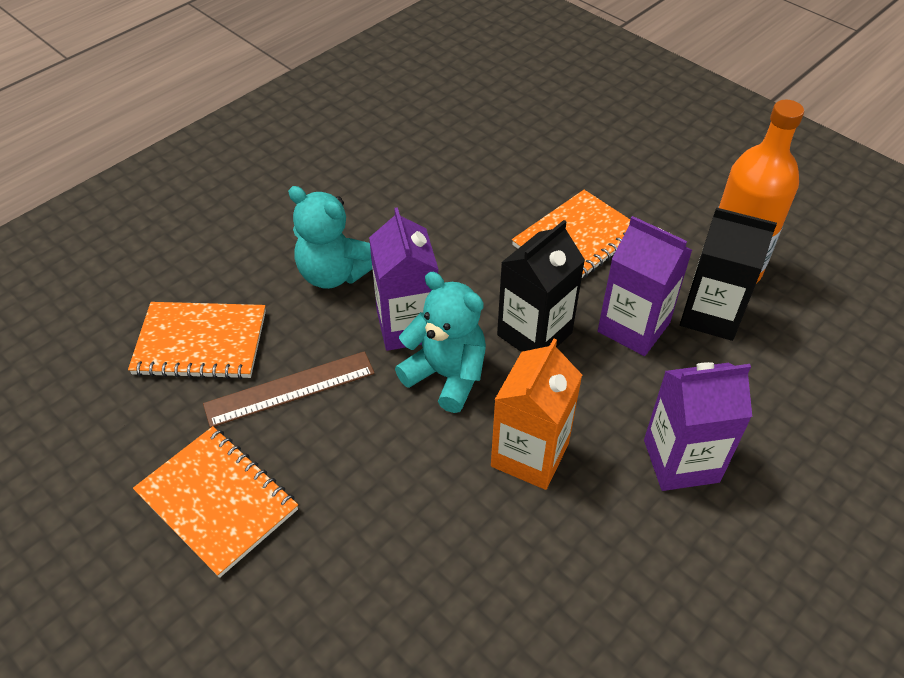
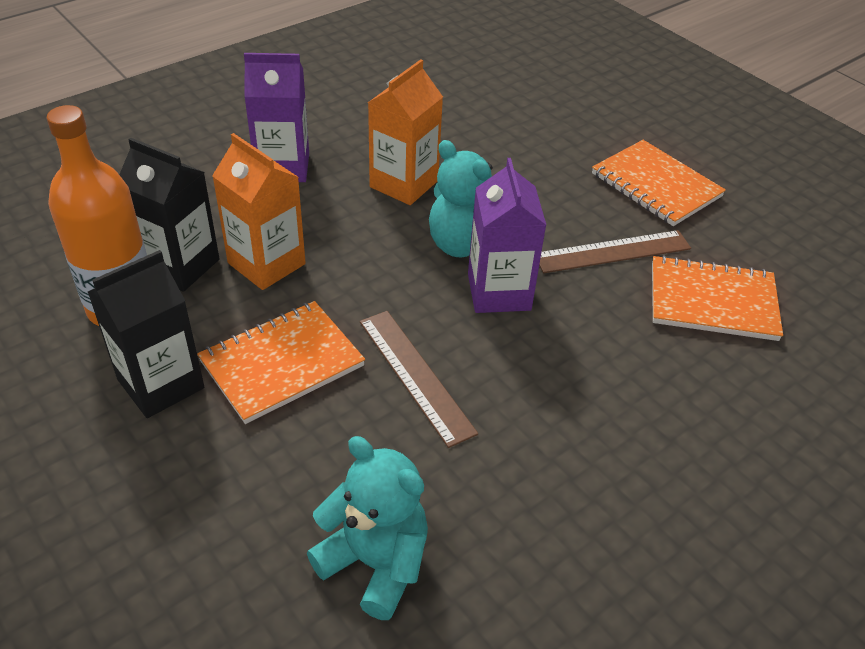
camera: 175 degrees left, 5 degrees down
(334, 274) = (581, 357): turquoise teddy bear -> turquoise teddy bear (375, 562)
(469, 244) = (415, 375): none -> brown ruler
(534, 334) = (369, 269): black carton -> black carton (161, 384)
(633, 327) = (266, 263): purple carton -> orange carton

